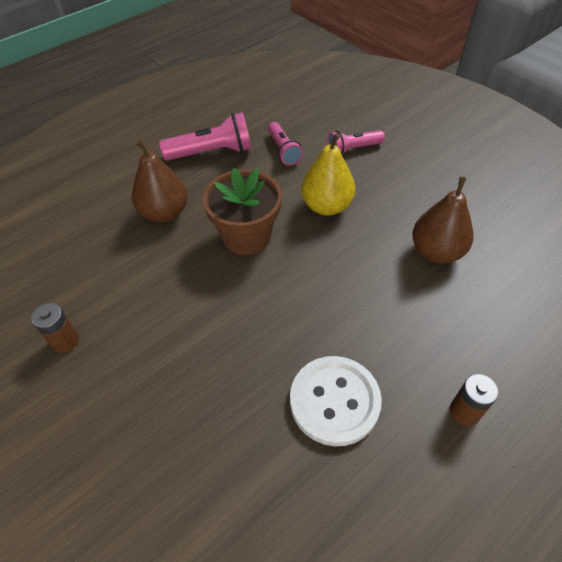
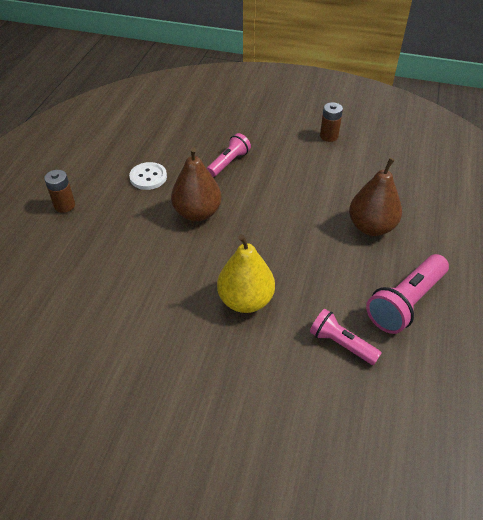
camera: 145 degrees right, 5 degrees down
(246, 236) = (288, 240): brown flower pot -> none
(334, 401) = (148, 177): white button -> white button, size x0.61
(353, 149) = (270, 388): pink flashlight -> pink flashlight (228, 162)
(436, 252) = (121, 304): brown pear -> brown pear (197, 213)

